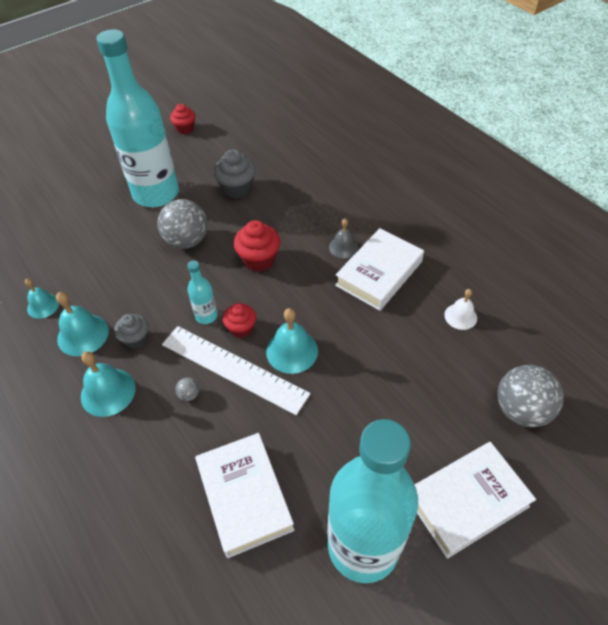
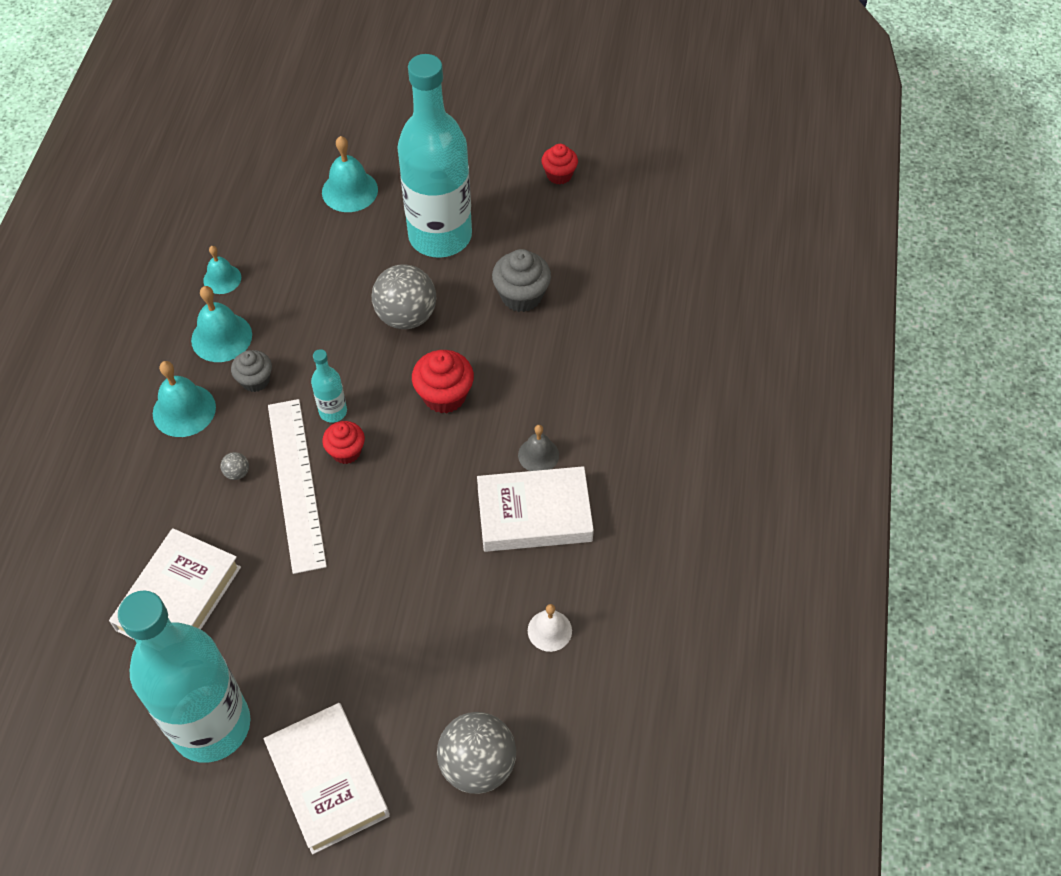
camera: 45 degrees right, 5 degrees up
(292, 351) = (360, 514): turquoise bell -> turquoise bell (349, 191)
(467, 501) = (328, 781): white book -> white book turned 45 degrees clockwise

